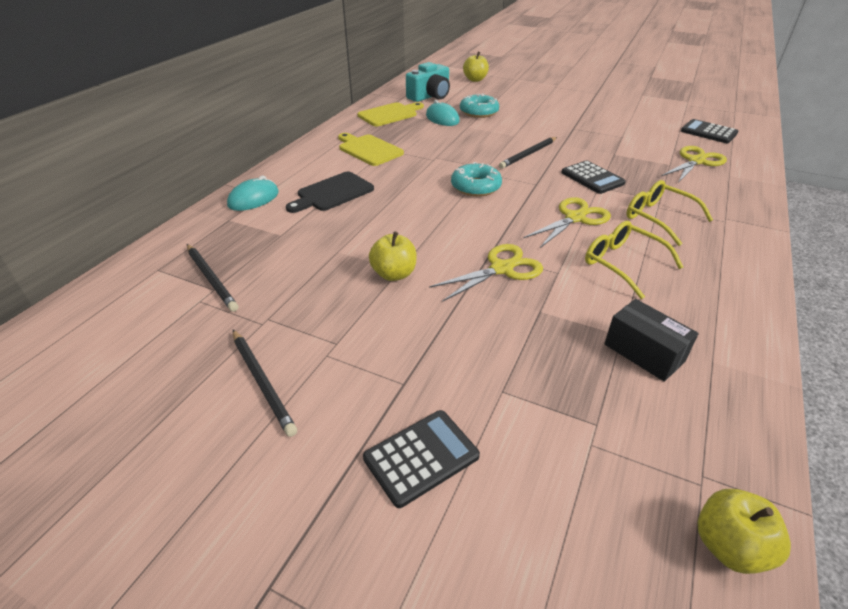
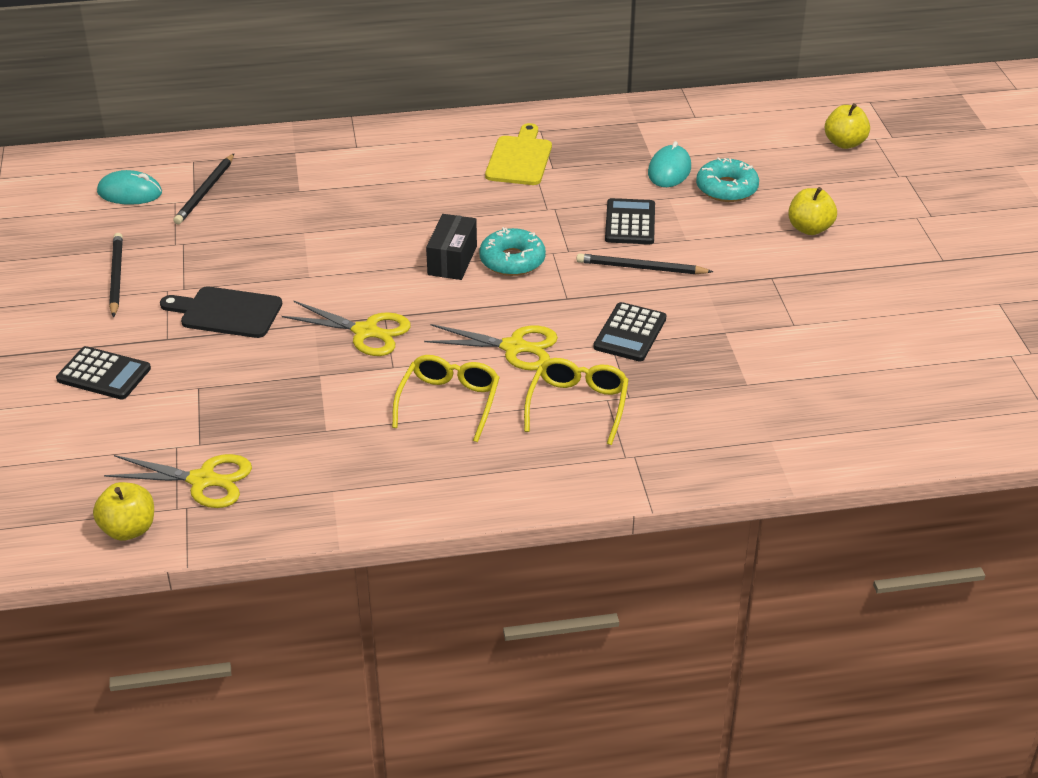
camera: 55 degrees right, 0 degrees up
(253, 199) = (342, 145): turquoise mouse -> turquoise mouse (130, 193)
(262, 382) = (116, 276): black pencil -> black pencil turned 150 degrees clockwise
(332, 193) = (400, 181): black cutting board -> black cutting board (226, 312)
(390, 114) = (632, 130): yellow cutting board -> none
(394, 274) = (298, 276): yellow apple -> yellow apple (809, 228)
(430, 96) = (731, 133): turquoise camera -> none
(644, 352) = (310, 448): black box -> black box (452, 260)
(696, 161) = (784, 404): yellow scissors -> yellow scissors (203, 480)
(708, 132) = (912, 397): black calculator -> black calculator (630, 223)

